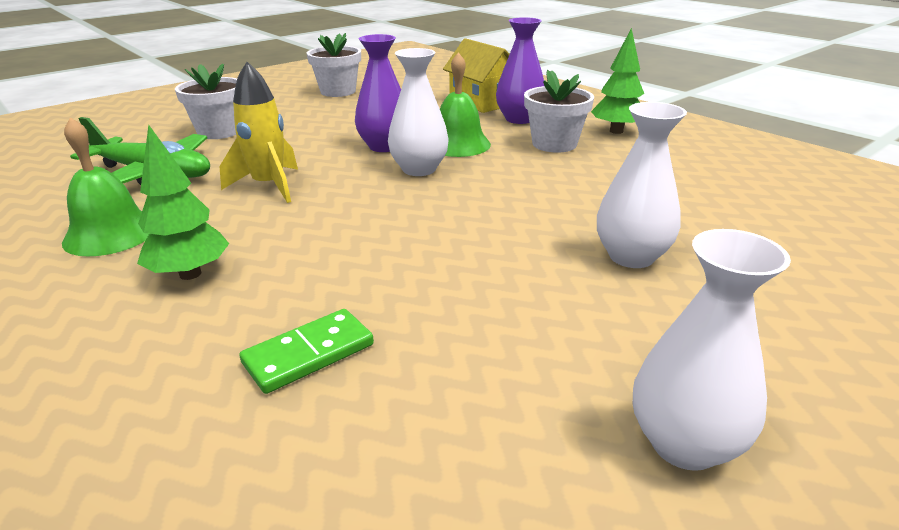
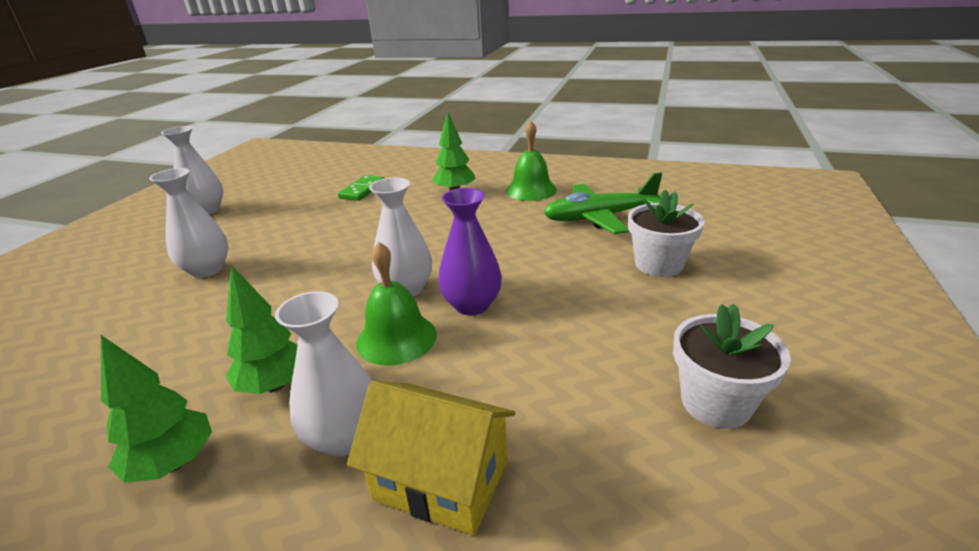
camera: 150 degrees right, 0 degrees up
(269, 186) = (502, 236): yellow rocket -> none
(519, 119) = (344, 437): purple vase -> white vase
(554, 144) = (275, 385): white flower pot -> green tree

